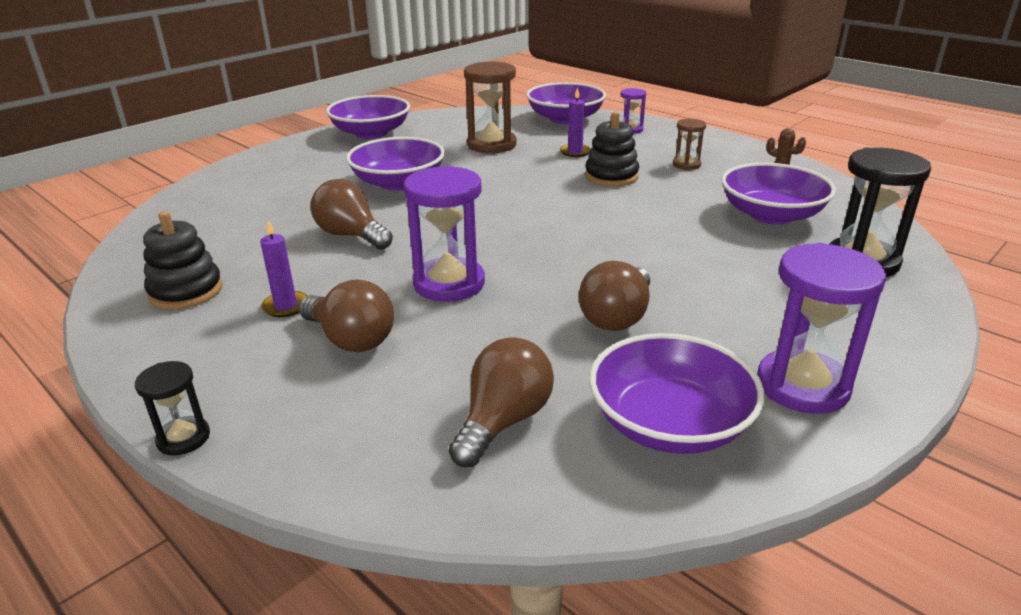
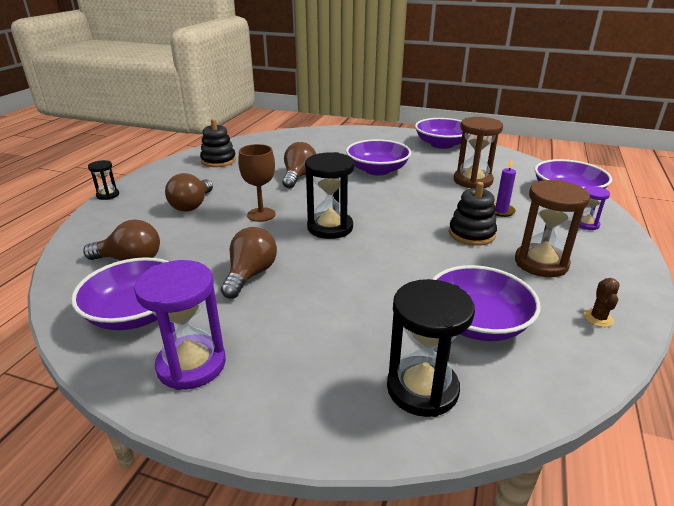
camera: 65 degrees right, 0 degrees up
(286, 306) = (215, 183): purple candle -> none
(449, 283) = (261, 215): purple hourglass -> brown goblet
(533, 243) = (330, 227): none -> black hourglass
(617, 317) = (250, 275): brown light bulb -> brown light bulb turned 105 degrees clockwise
(686, 165) = (541, 263): brown hourglass -> brown hourglass, size x1.90

